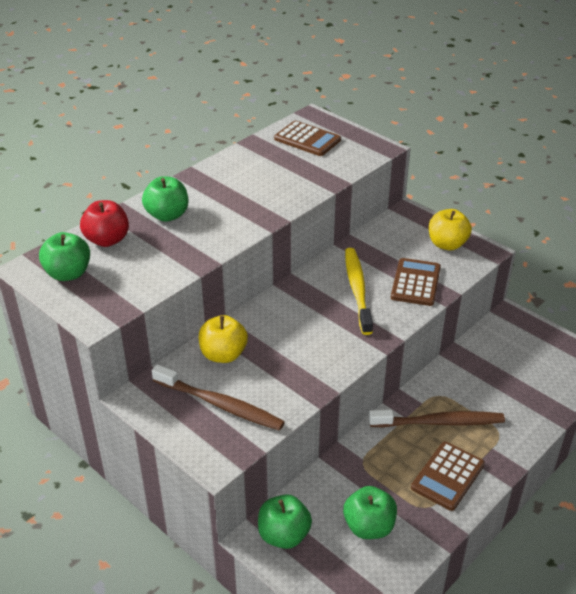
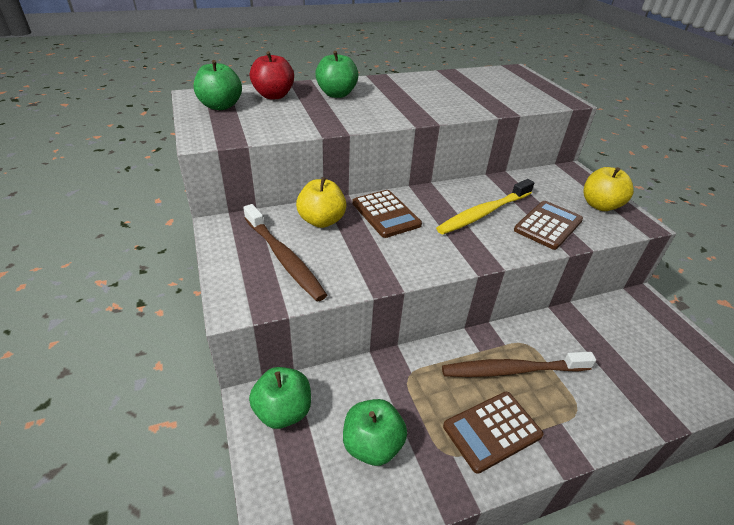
camera: 25 degrees right, 0 degrees up
(307, 139) = (500, 81): brown calculator -> brown calculator (386, 214)
(357, 290) = (484, 213): yellow toothbrush -> yellow toothbrush turned 150 degrees counterclockwise
(439, 422) = (513, 370): brown toothbrush -> brown toothbrush turned 150 degrees clockwise

